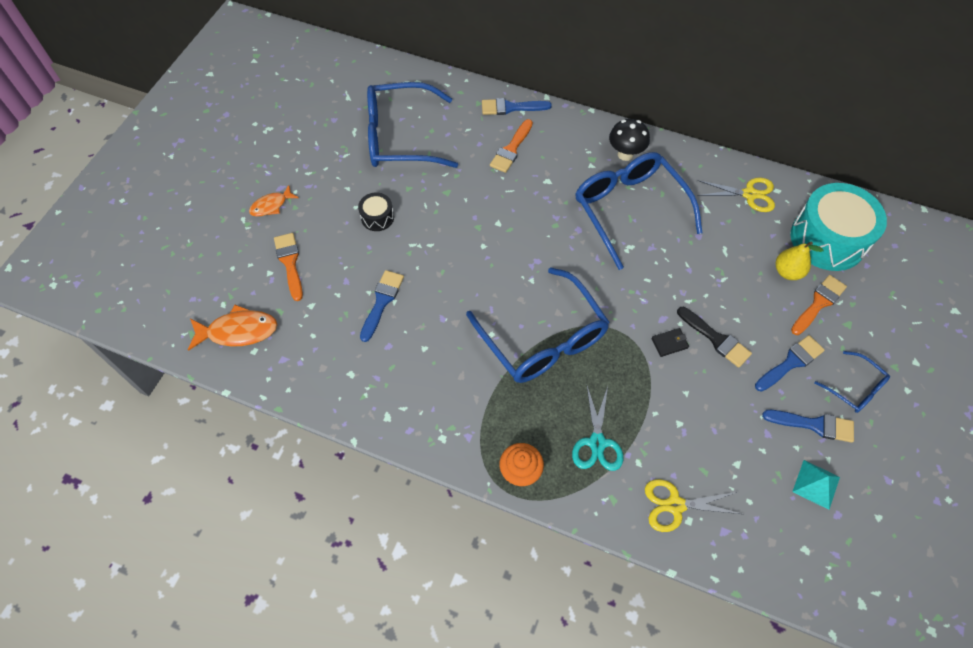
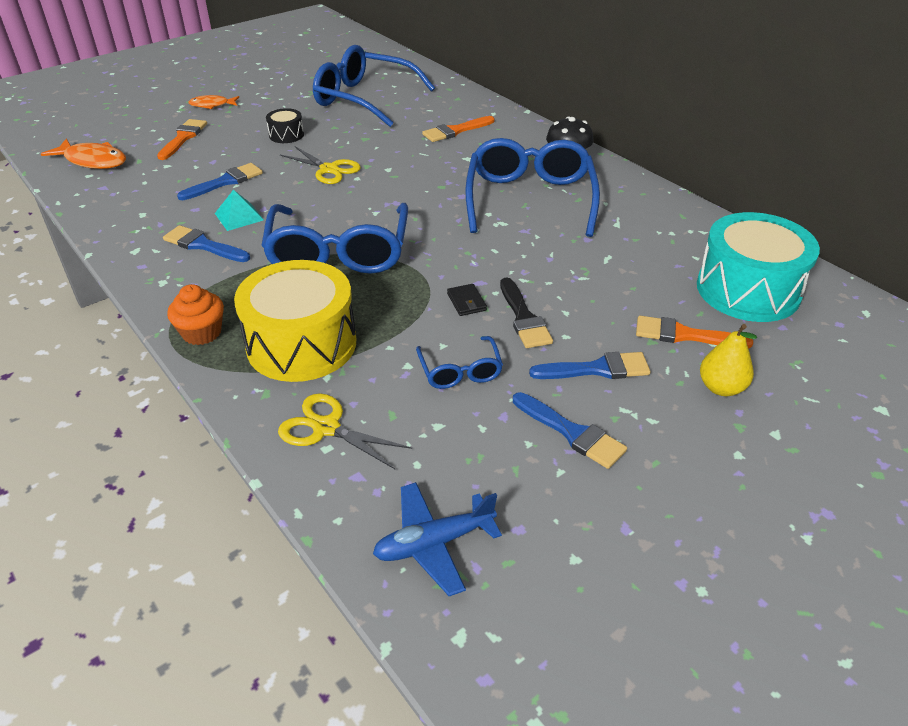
camera: 30 degrees right, 20 degrees down
(511, 107) = (485, 108): blue brush -> blue brush (203, 245)
(597, 443) = (301, 344): turquoise scissors -> yellow drum
(669, 343) = (466, 302): black wallet -> black wallet turned 60 degrees clockwise
(749, 194) = (680, 228): yellow scissors -> yellow scissors (329, 169)
(787, 272) = (668, 298): yellow pear -> yellow pear (721, 388)
(803, 553) = (434, 543): none -> blue plane
(816, 484) = (519, 487): turquoise pyramid -> turquoise pyramid (239, 216)
(818, 303) = (684, 335): orange brush -> orange brush turned 150 degrees counterclockwise
(854, 388) = (661, 423): blue glasses -> blue glasses (460, 371)

